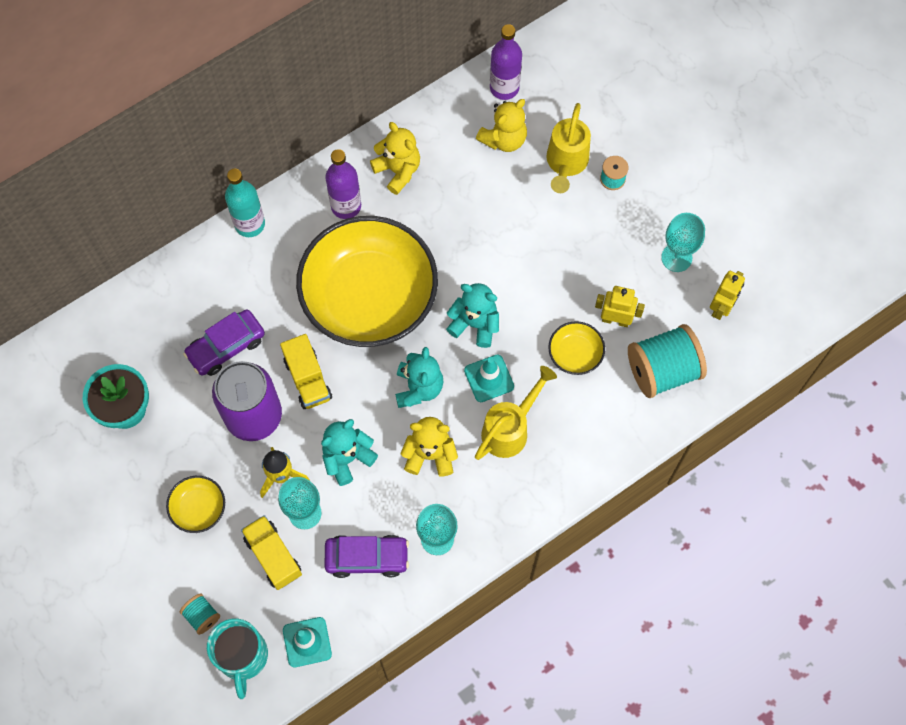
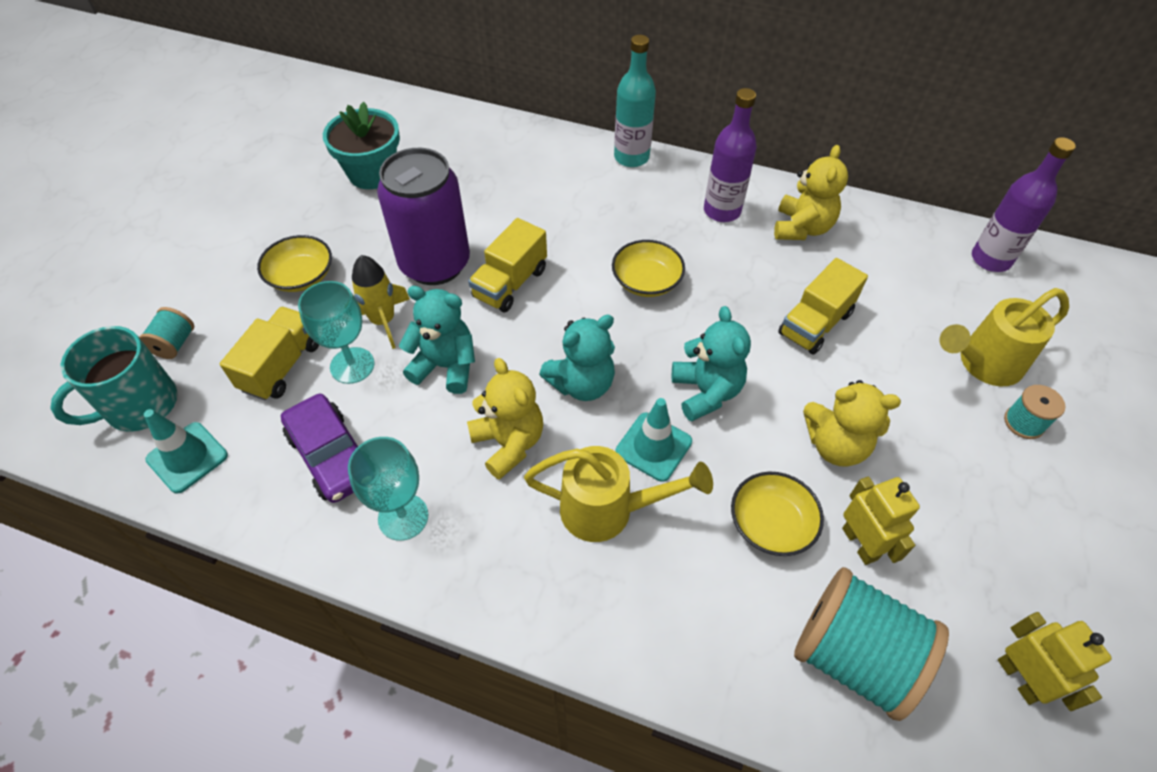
camera: 55 degrees right, 15 degrees down
(226, 347) = (492, 206): purple car -> none
(369, 296) = (646, 281): yellow bowl -> yellow bowl, size x0.40
(474, 226) = (815, 324): none -> yellow truck
(504, 139) = (938, 292): yellow teddy bear -> yellow teddy bear (835, 445)
(676, 257) = (1018, 565): turquoise goblet -> none
(721, 307) = (1019, 678): yellow robot -> yellow robot turned 105 degrees counterclockwise

